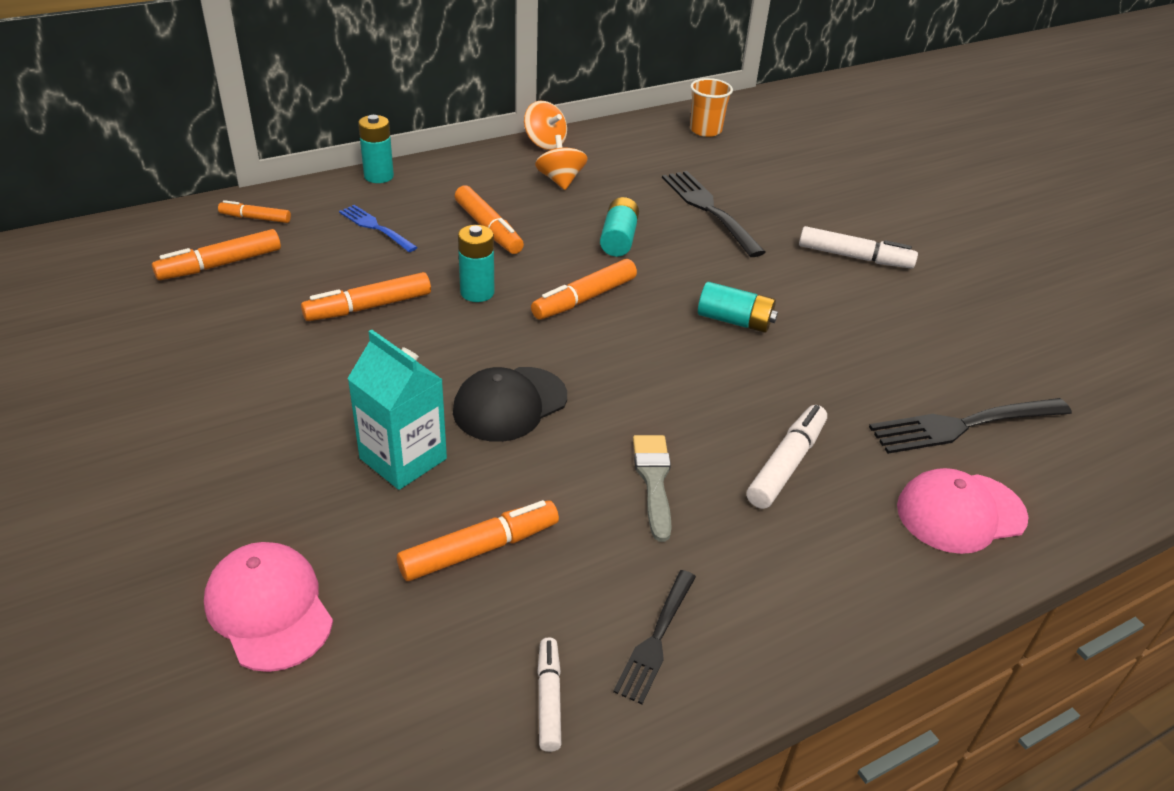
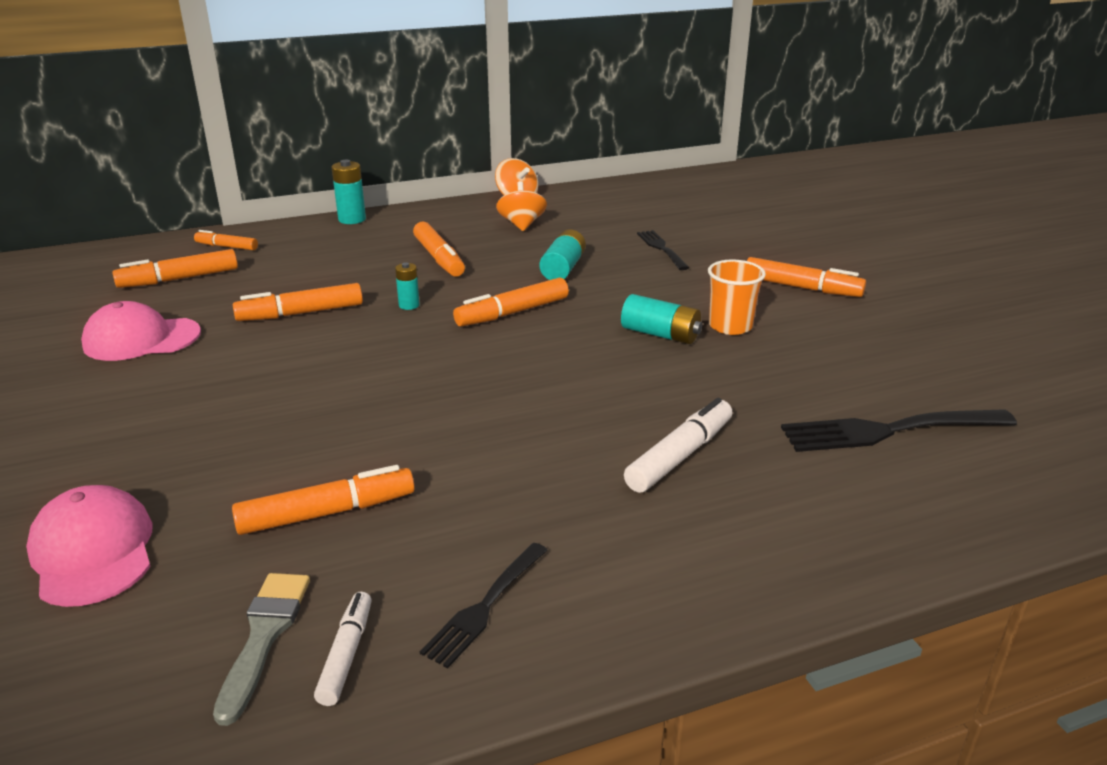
camera: 10 degrees right, 10 degrees down
(376, 228) = (334, 255): blue fork -> none
(403, 458) = (282, 432): turquoise carton -> none
(477, 292) = (409, 305): turquoise battery -> turquoise battery, size x0.62
(509, 404) = (406, 393): black cap -> none
(654, 480) = (531, 463): grey brush -> grey brush (264, 636)
(705, 130) = (676, 190): orange cup -> orange cup (730, 326)
(710, 210) = (662, 249): black fork -> black fork, size x0.61
(854, 257) = (802, 288): white marker -> orange marker
(960, 512) = (867, 509): pink cap -> pink cap (141, 339)

